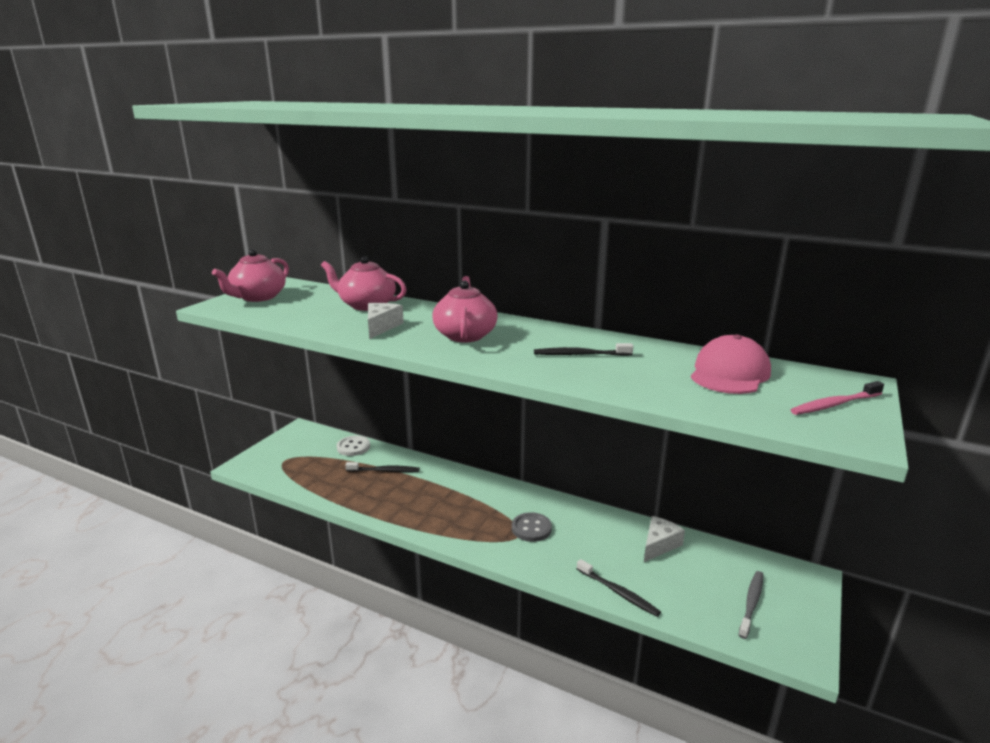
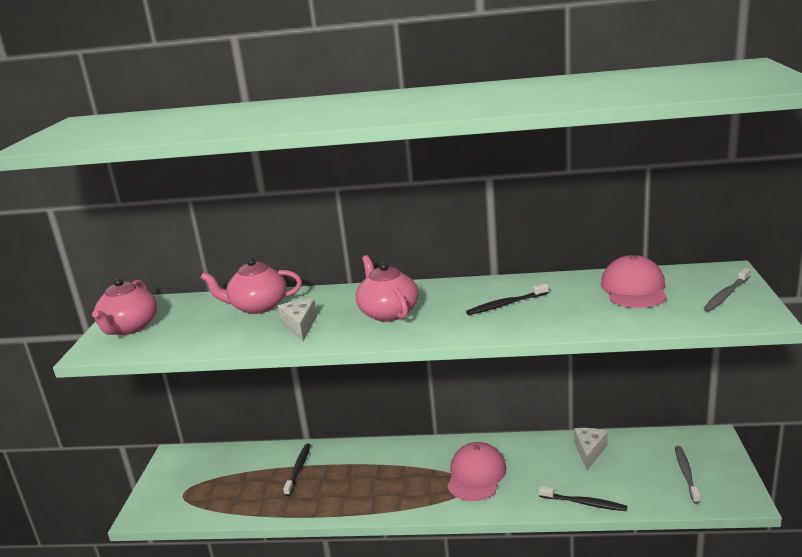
camera: 20 degrees left, 0 degrees up
(353, 447) = (247, 456): white button -> none
(384, 471) = (298, 469): black toothbrush -> black toothbrush turned 60 degrees counterclockwise
(531, 528) = (476, 475): grey button -> pink cap
(834, 404) = (726, 295): pink toothbrush -> grey toothbrush

